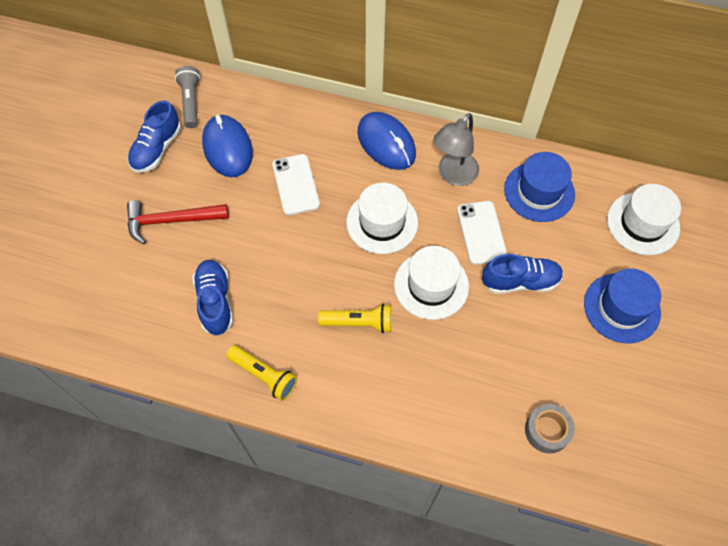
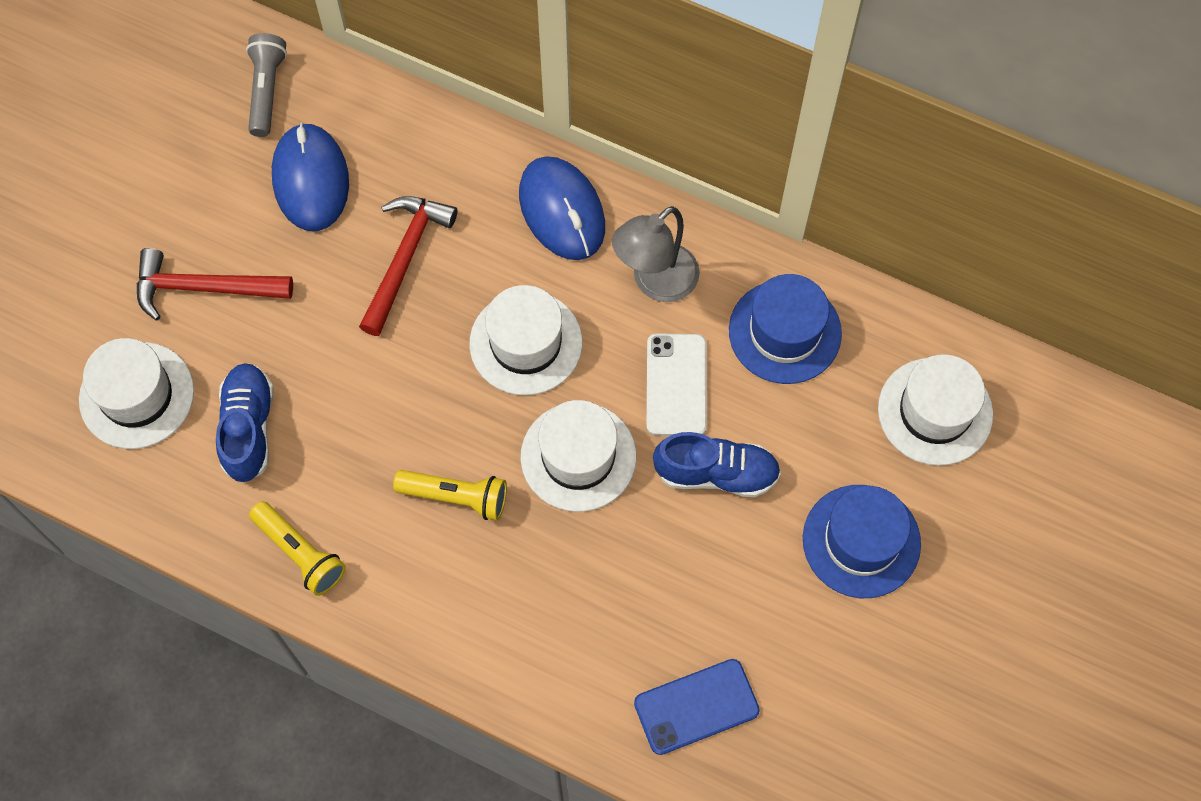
camera: 10 degrees right, 5 degrees up
(138, 293) = (136, 395): none -> white hat
(157, 149) = (201, 164): blue shoe -> none
(296, 184) = (405, 258): white phone -> red hammer
(547, 431) = (696, 706): grey tape -> blue phone

